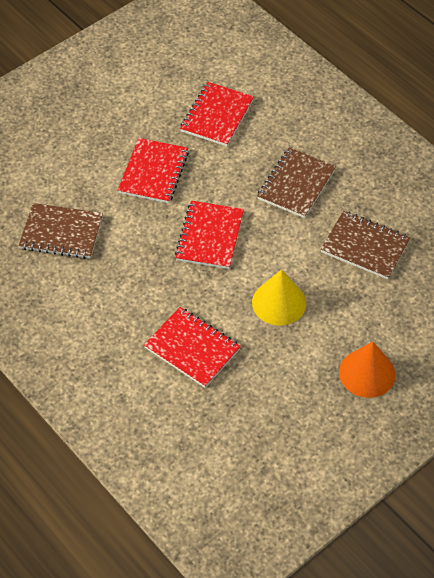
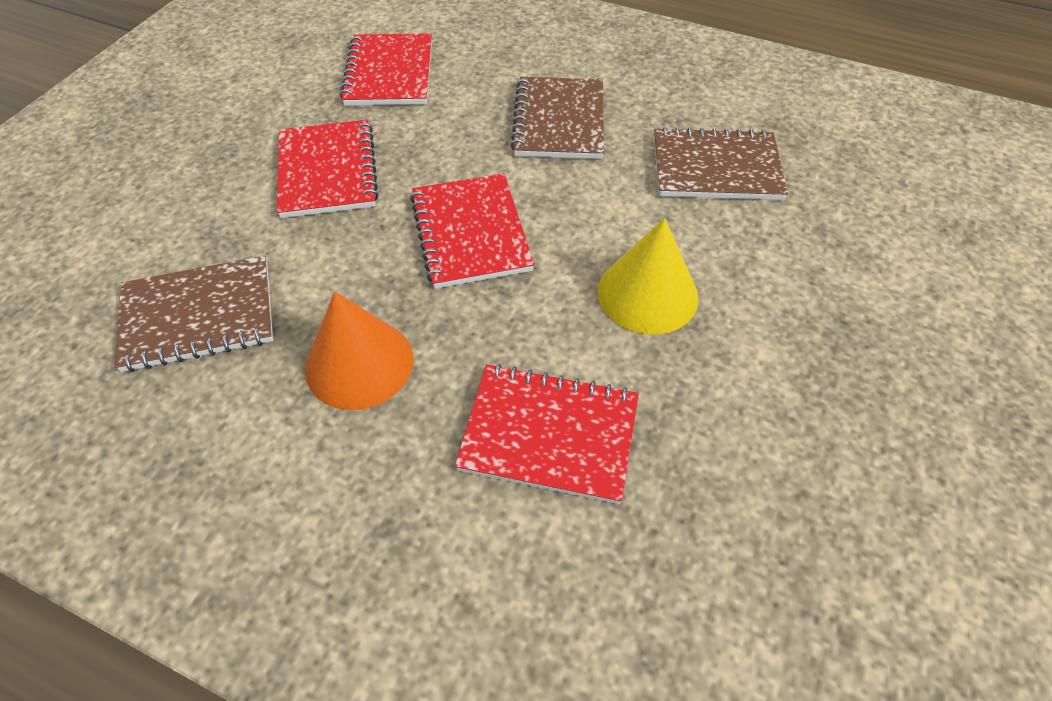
camera: 25 degrees left, 0 degrees up
(367, 373) = (870, 354): orange cone -> orange cone (359, 363)

